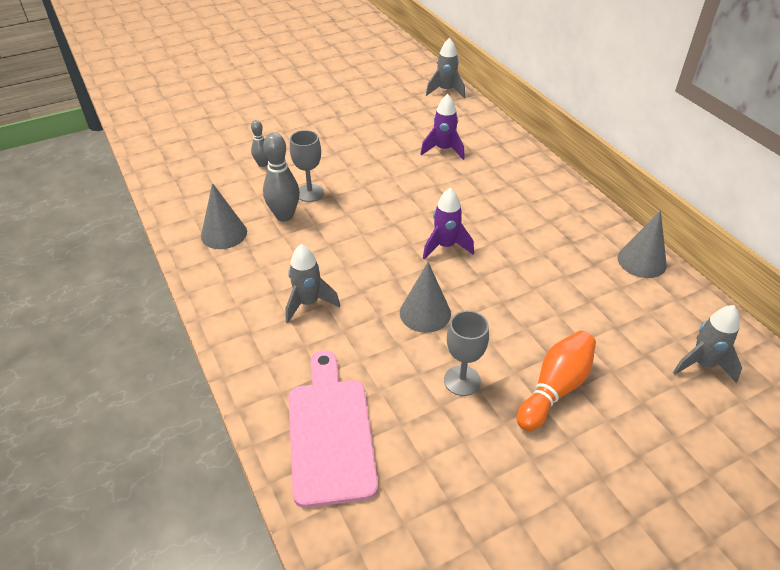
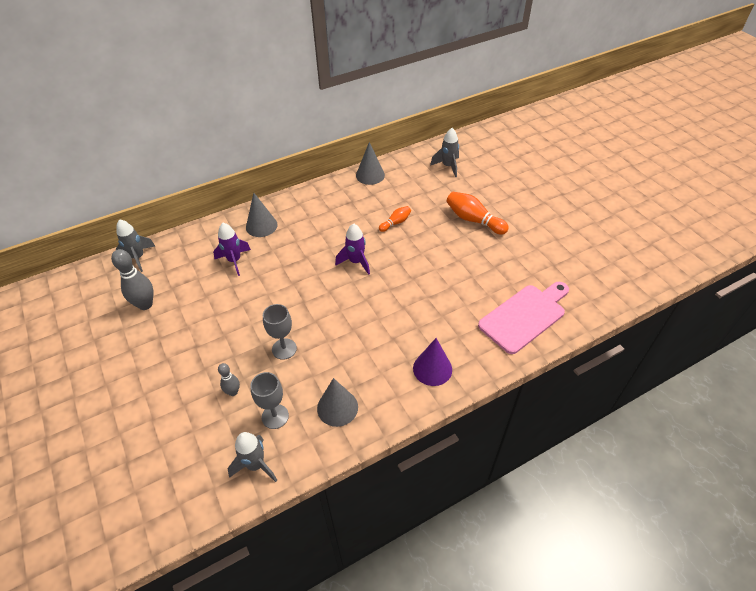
camera: 90 degrees left, 5 degrees up
(256, 314) = (432, 369): none -> purple cone
(284, 216) = (315, 364): grey bowling pin -> grey bowling pin (145, 304)
(308, 303) = (418, 337): grey rocket -> grey rocket (256, 465)
(330, 433) = (525, 316): pink cutting board -> pink cutting board turned 150 degrees clockwise
(425, 313) = (422, 273): grey cone -> grey cone (261, 226)
(462, 380) = (475, 257): grey goblet -> grey goblet (275, 416)
(531, 288) = (395, 223): none -> orange bowling pin

